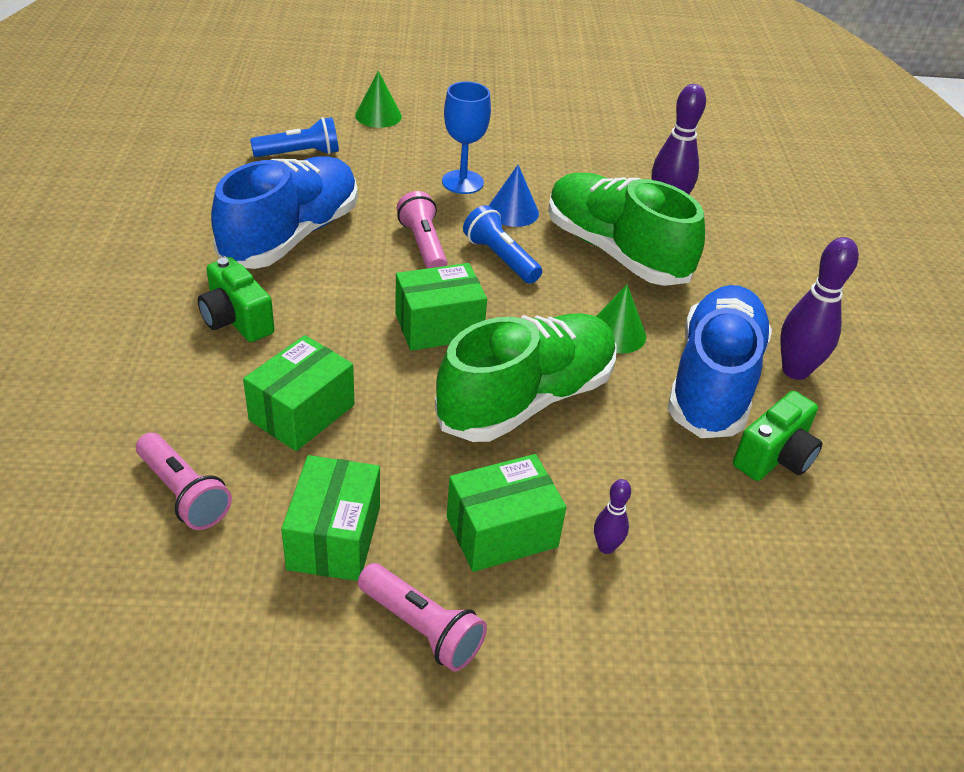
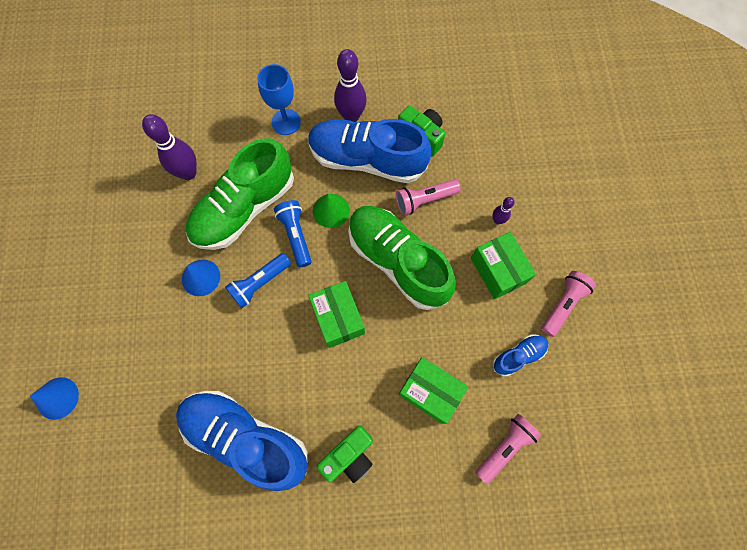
camera: 90 degrees left, 30 degrees up
(300, 154) = (125, 456): blue flashlight -> blue flashlight (296, 235)
(334, 537) = (518, 356): green box -> blue shoe
(378, 116) = (57, 398): green cone -> blue cone
(423, 245) = (249, 337): pink flashlight -> pink flashlight (424, 200)
(462, 182) = (162, 316): blue goblet -> blue goblet (286, 122)

